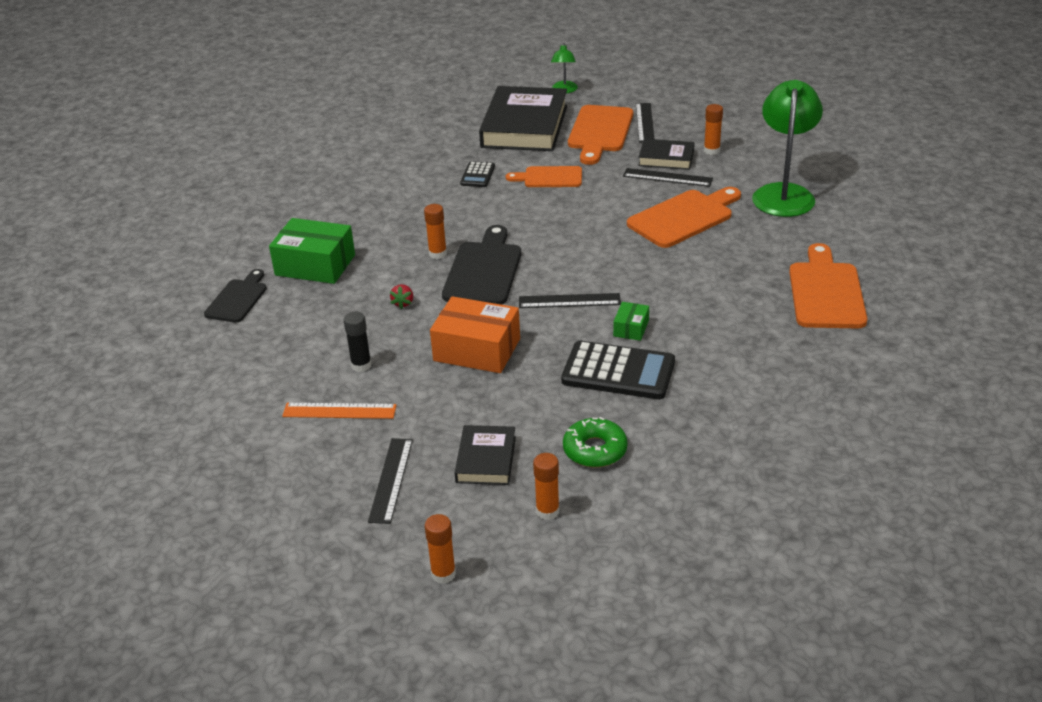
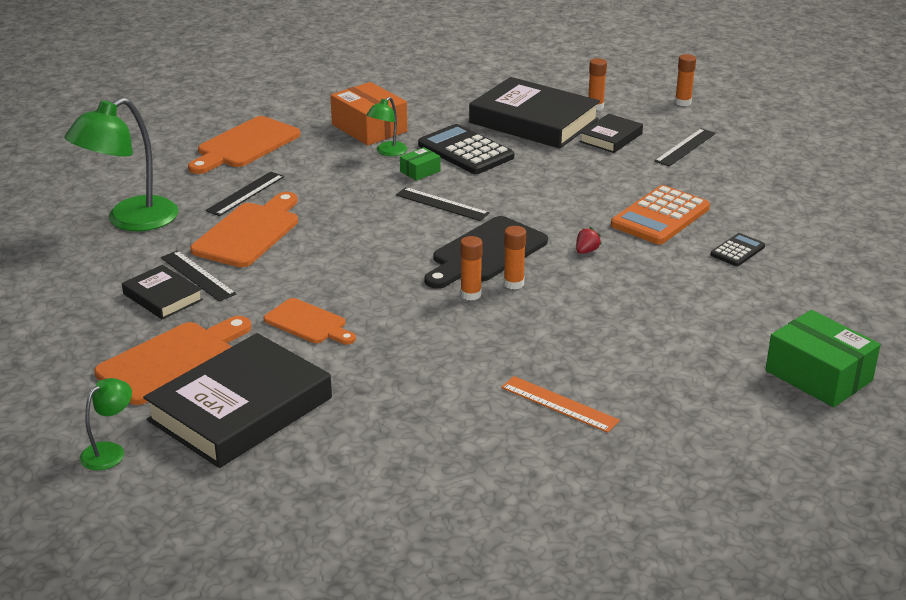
camera: 150 degrees left, 5 degrees down
(238, 299) = (748, 311): black cutting board -> none
(315, 265) = (647, 317): green box -> green box (818, 375)
(339, 411) = (698, 193): orange ruler -> orange ruler (559, 404)
(361, 365) = (660, 216): black glue stick -> orange calculator
(477, 175) = (379, 358): black calculator -> black calculator (737, 251)
(477, 350) = (555, 197): orange box -> orange box (369, 128)
(595, 450) = (534, 121): green donut -> black book
(644, 122) = (106, 352): black ruler -> black ruler (245, 193)
(684, 217) = (249, 233): orange cutting board -> orange cutting board turned 120 degrees clockwise
(690, 338) = (387, 152): none -> green lamp
(711, 151) = (107, 287): orange glue stick -> orange glue stick (470, 294)

